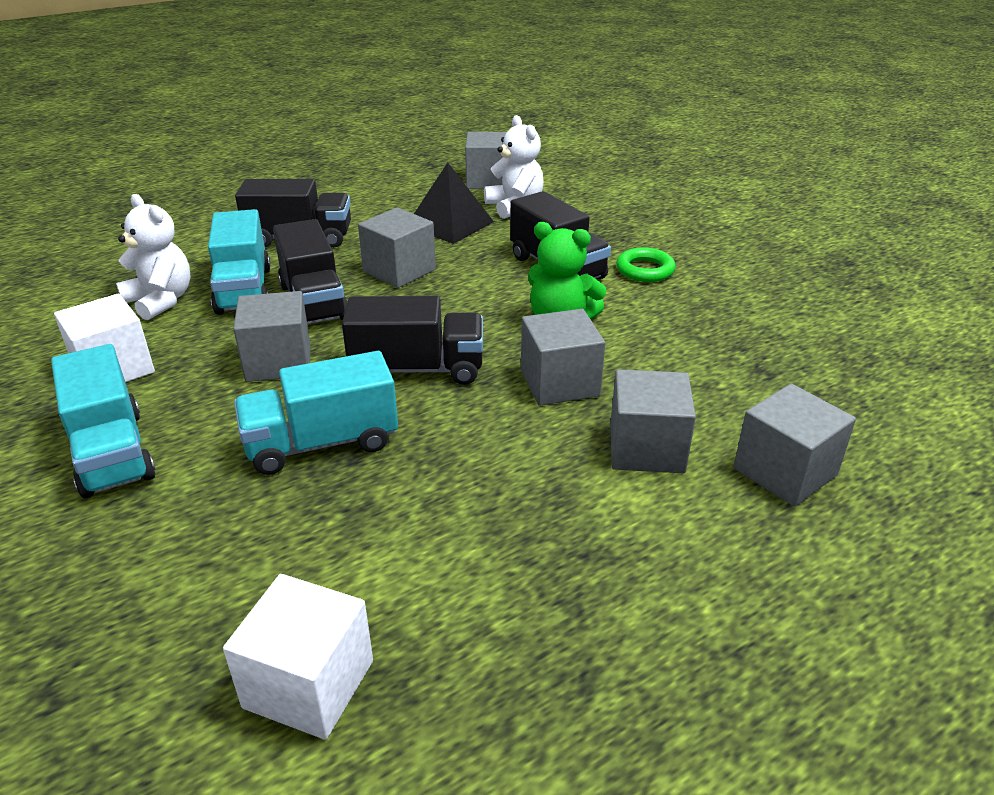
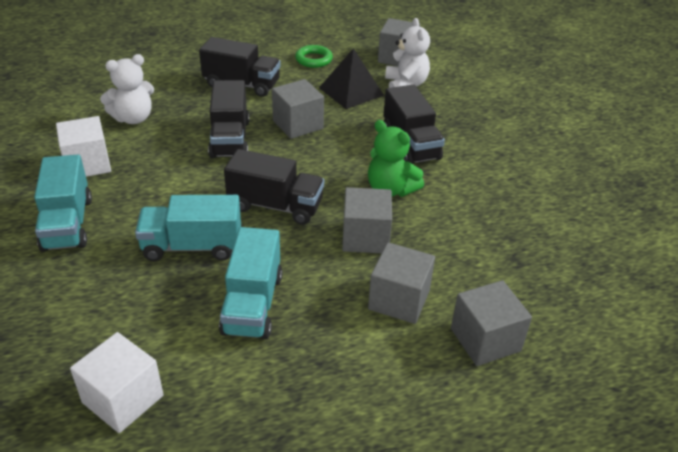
camera: 15 degrees right, 5 degrees up
(161, 301) = (133, 118): white teddy bear -> white teddy bear turned 90 degrees clockwise
(244, 290) = (188, 120): turquoise truck -> turquoise truck (252, 304)
(278, 362) = (189, 181): grey cube -> none
(645, 270) = (475, 159): green ring -> green ring (313, 59)

